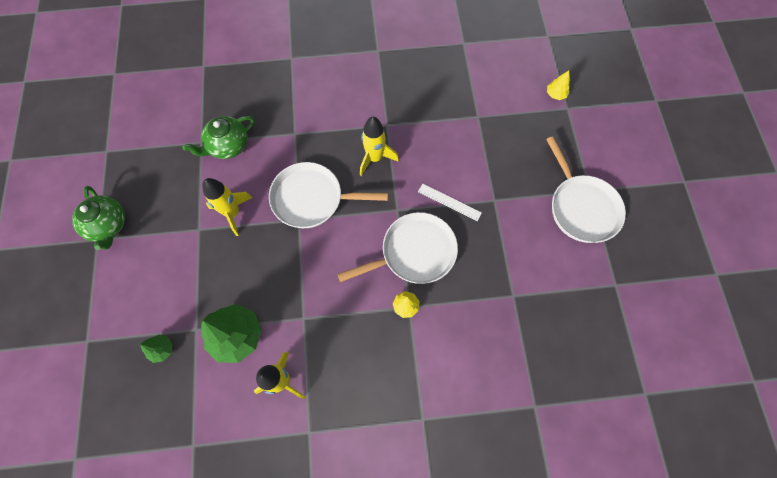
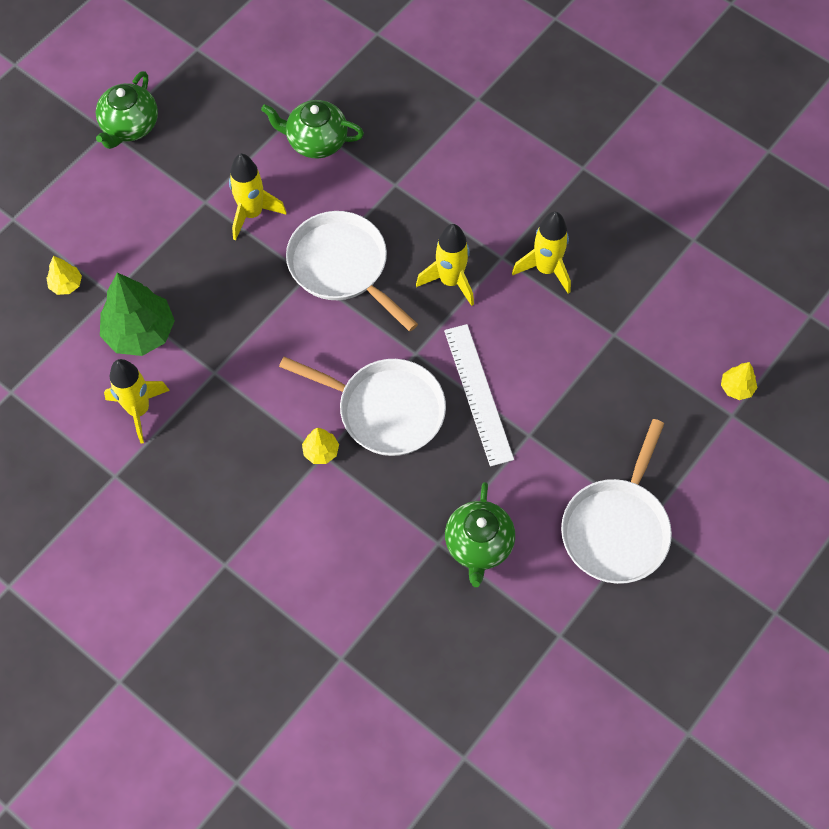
camera: 45 degrees right, 5 degrees down
(162, 349) = (66, 284): green tree -> yellow tree
(413, 113) = (546, 269): none -> yellow rocket
(449, 202) = (478, 394): white ruler -> white ruler, size x1.60
(532, 277) = (478, 545): none -> green teapot

